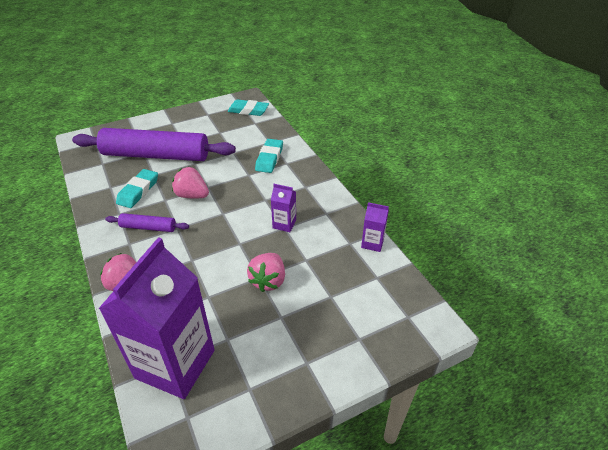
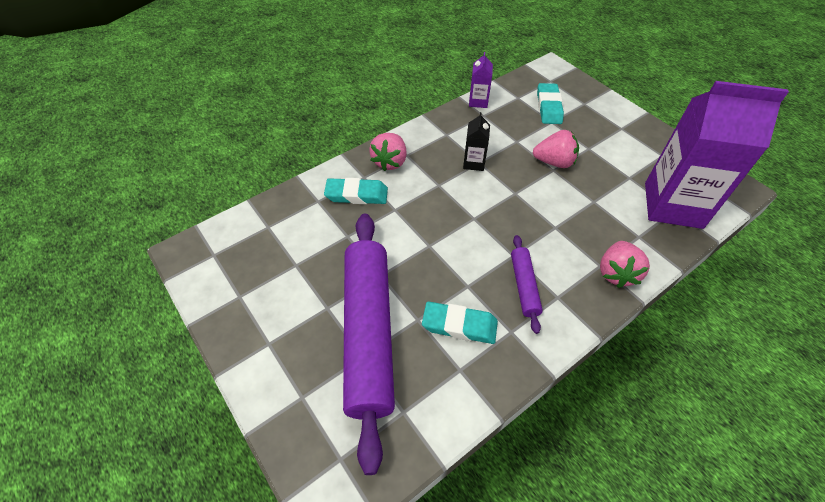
camera: 100 degrees left, 10 degrees up
(192, 195) = (451, 257): pink strawberry -> pink strawberry (390, 162)
(248, 110) = (230, 242): turquoise eraser -> turquoise eraser (548, 107)
(284, 224) = (474, 163): purple carton -> black carton

